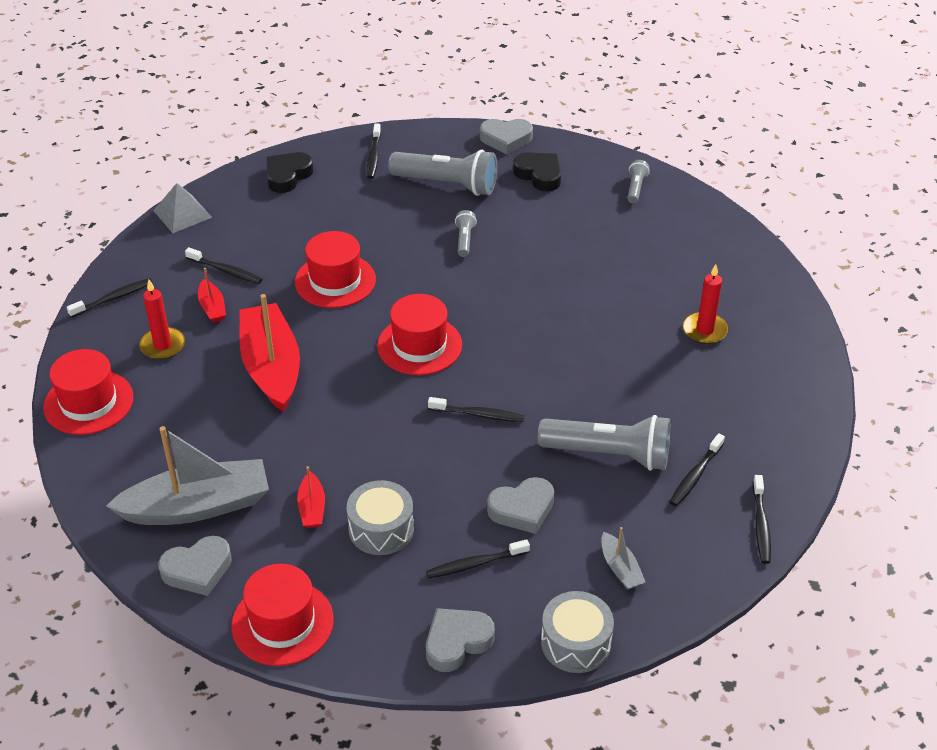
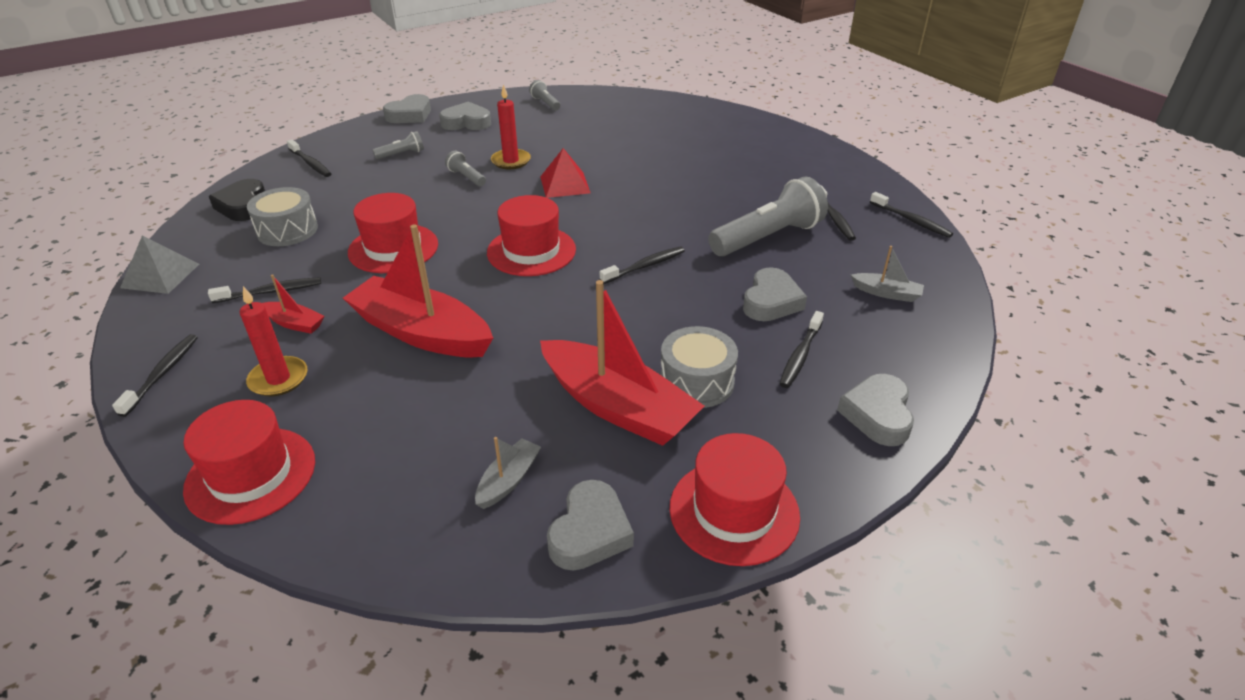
camera: 45 degrees left, 5 degrees down
(197, 506) = (508, 480): grey boat -> grey boat, size x0.44
(312, 508) = (617, 406): red boat -> red boat, size x2.25
(447, 184) = (401, 154): grey flashlight -> grey flashlight, size x0.46
(527, 295) = (565, 184): none -> red pyramid
(539, 175) = (466, 122): black heart -> grey heart
(575, 643) = (942, 354): grey drum -> grey drum (287, 230)
(704, 330) = (708, 148): red candle -> red candle (511, 161)

